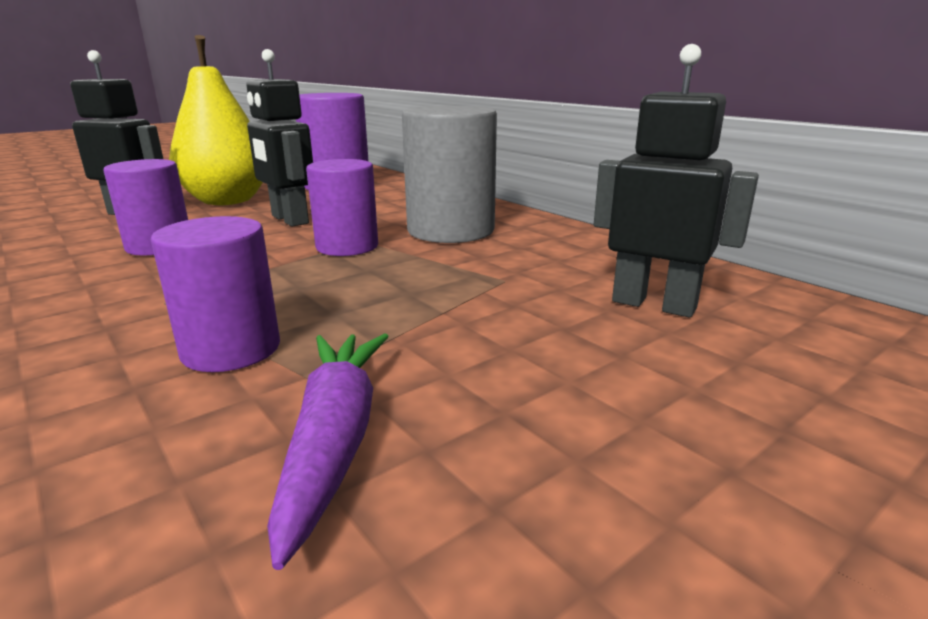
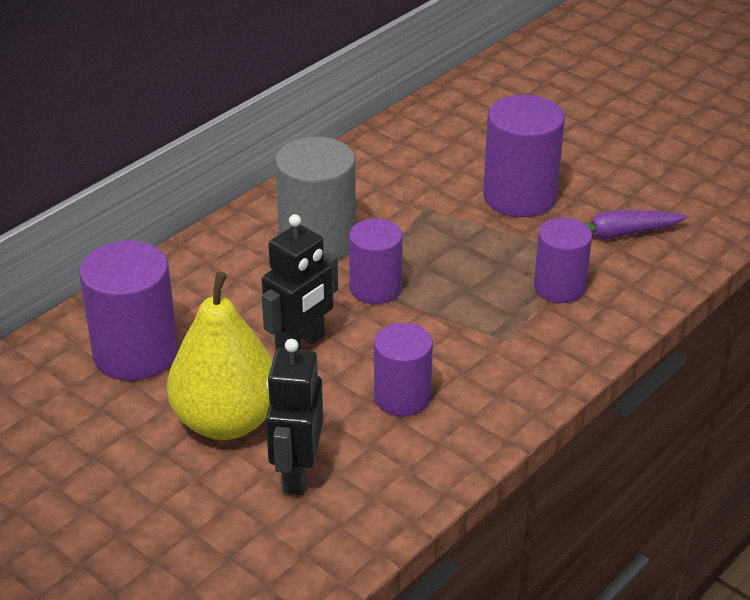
camera: 100 degrees left, 15 degrees up
(519, 348) = (519, 196): none -> purple cylinder
(653, 304) = (449, 155): black robot -> none

